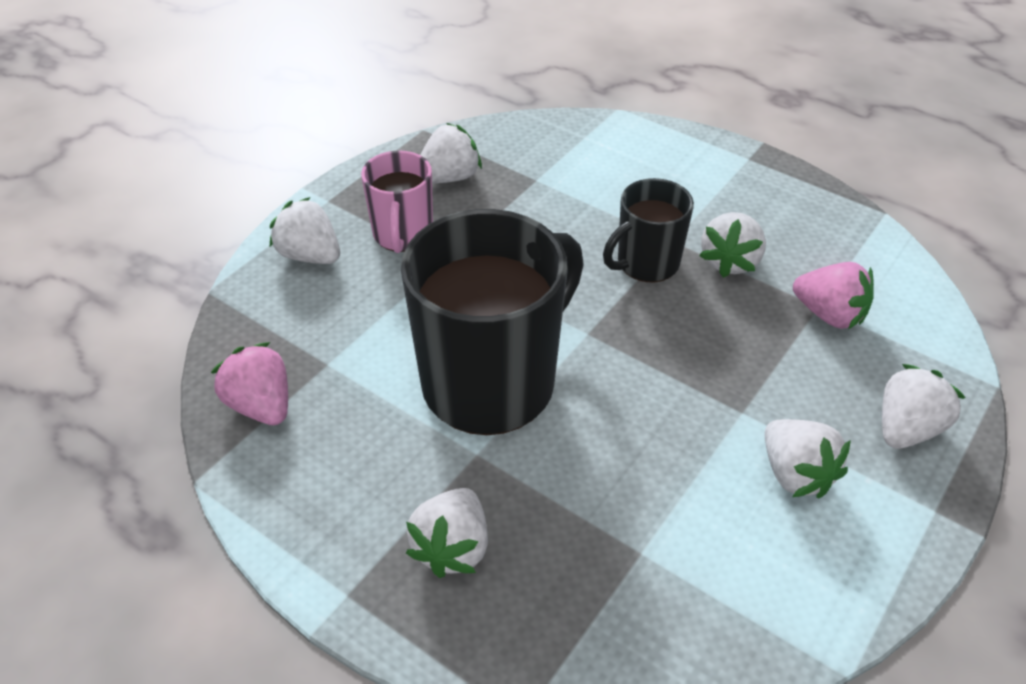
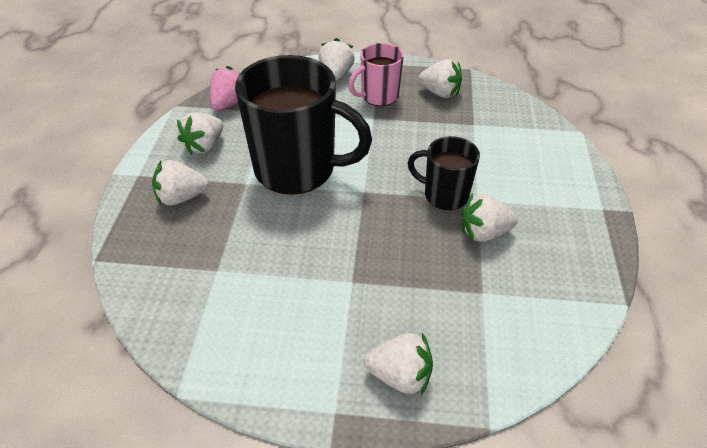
camera: 60 degrees right, 0 degrees up
(795, 474) = (317, 323): white strawberry -> white strawberry (204, 146)
(829, 314) = (478, 300): pink strawberry -> none

